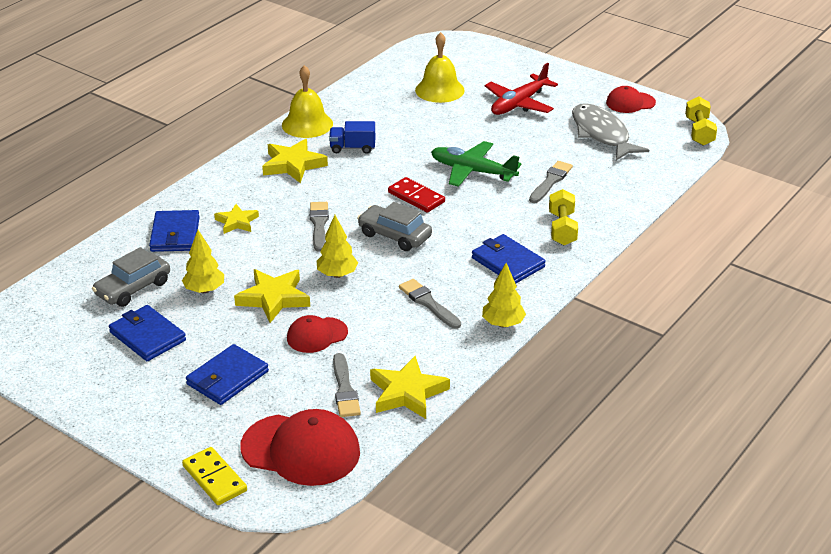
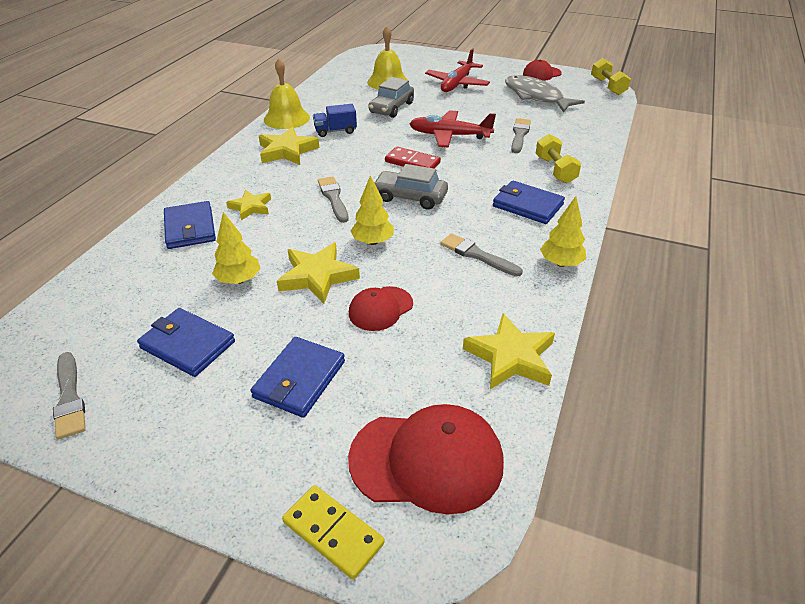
camera: 15 degrees left, 5 degrees up
(133, 288) = (157, 291): grey car -> grey car (391, 108)
(344, 389) = (440, 367): grey brush -> grey brush (69, 398)
(472, 171) = (449, 136): green plane -> red plane

